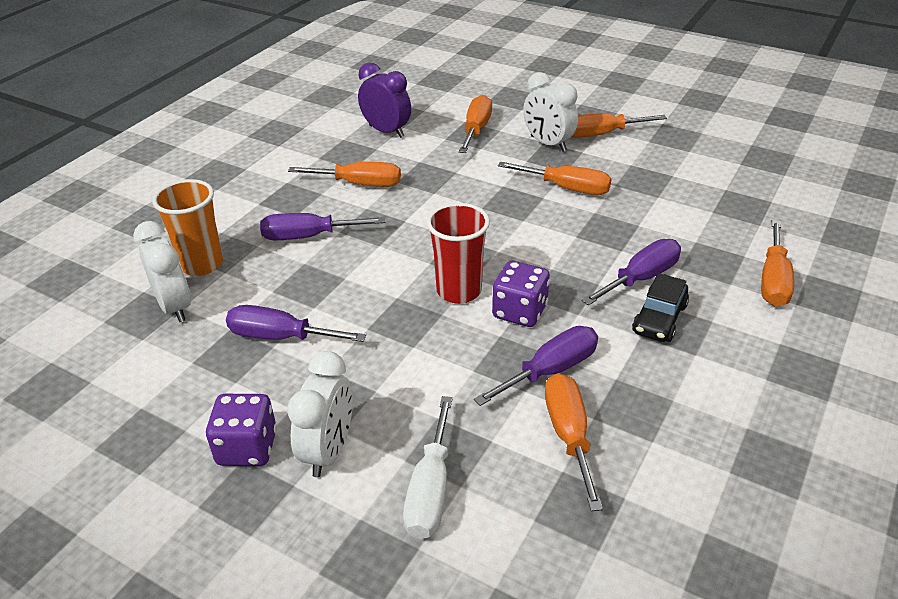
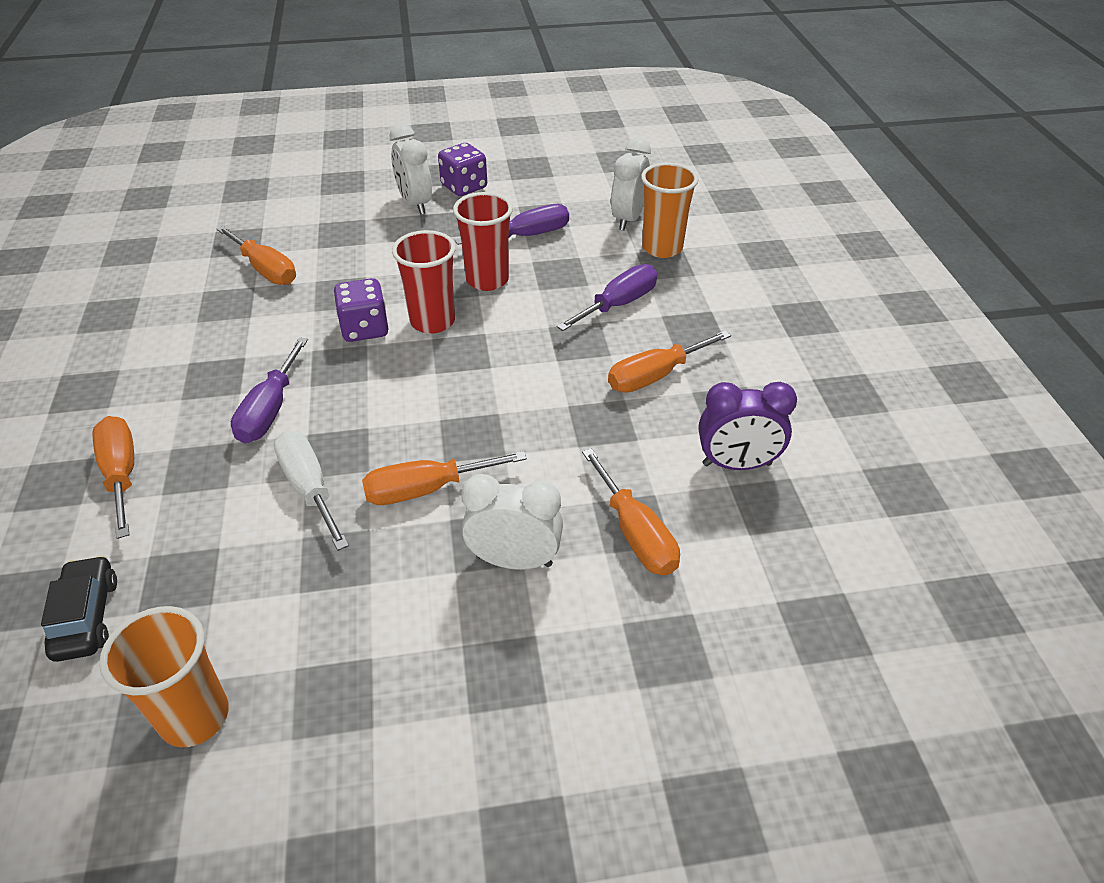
camera: 140 degrees right, 5 degrees up
(174, 307) = (628, 219): white clock -> white clock turned 90 degrees clockwise
(373, 307) = (487, 280): none -> red cup
(430, 490) = (335, 214): white screwdriver -> white screwdriver (309, 488)
(550, 370) = (306, 300): purple screwdriver -> none
(601, 134) = (454, 629): orange screwdriver -> none
(659, 319) = (233, 378): black car -> black car (87, 617)
(747, 153) = (194, 717): none -> orange cup

